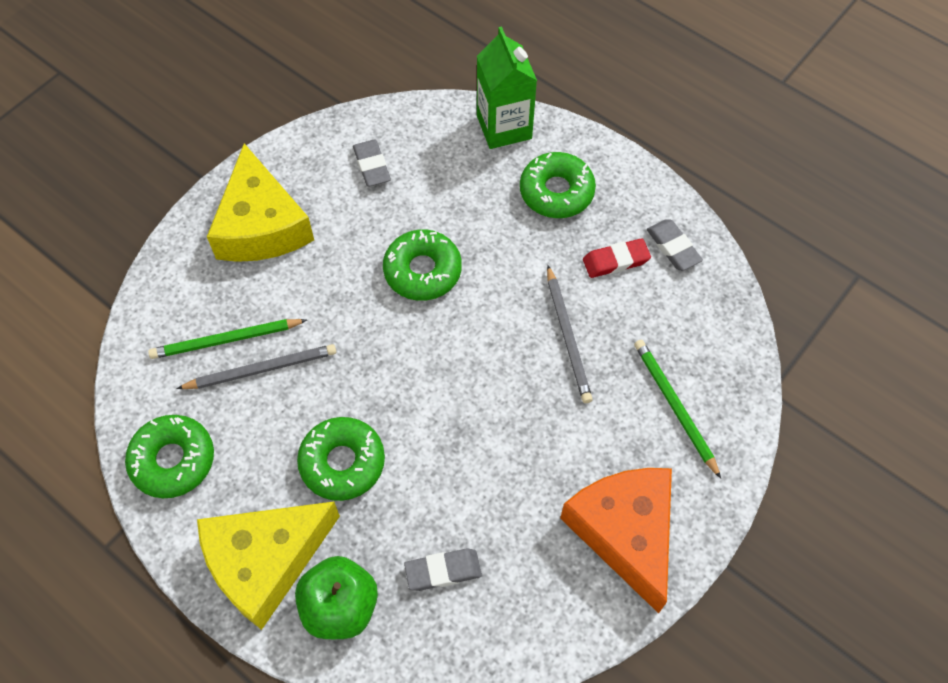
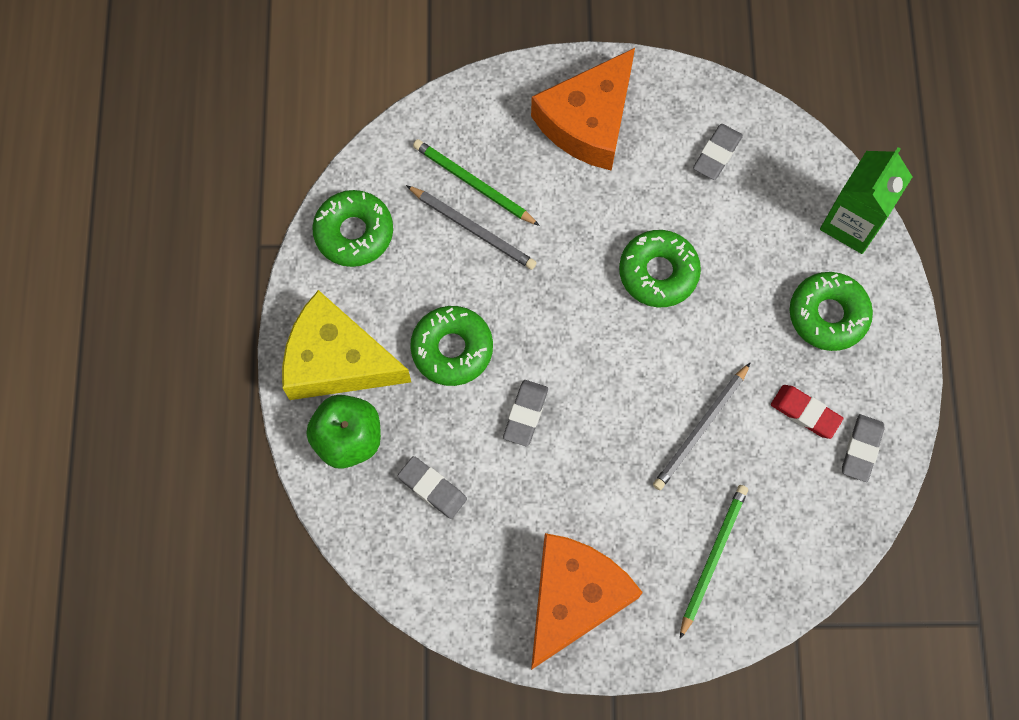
camera: 50 degrees right, 10 degrees up
(261, 225) = (588, 121): yellow cheese -> orange cheese
(446, 450) = (525, 414): none -> grey eraser

